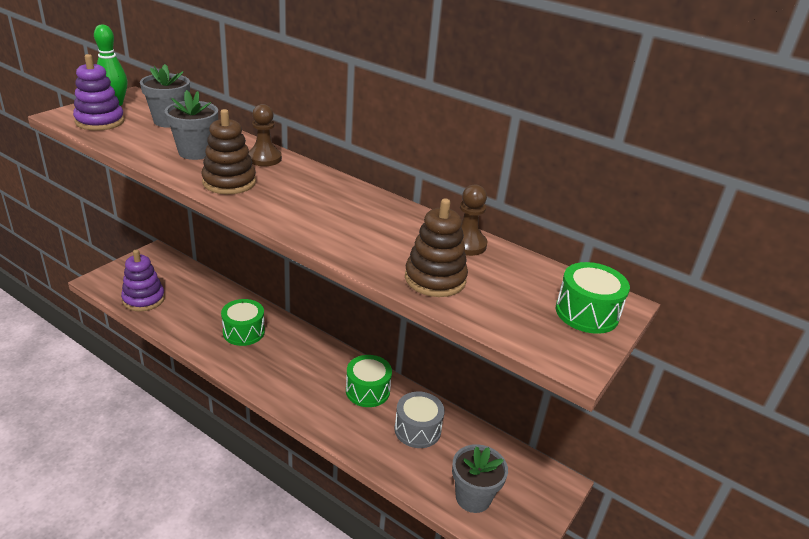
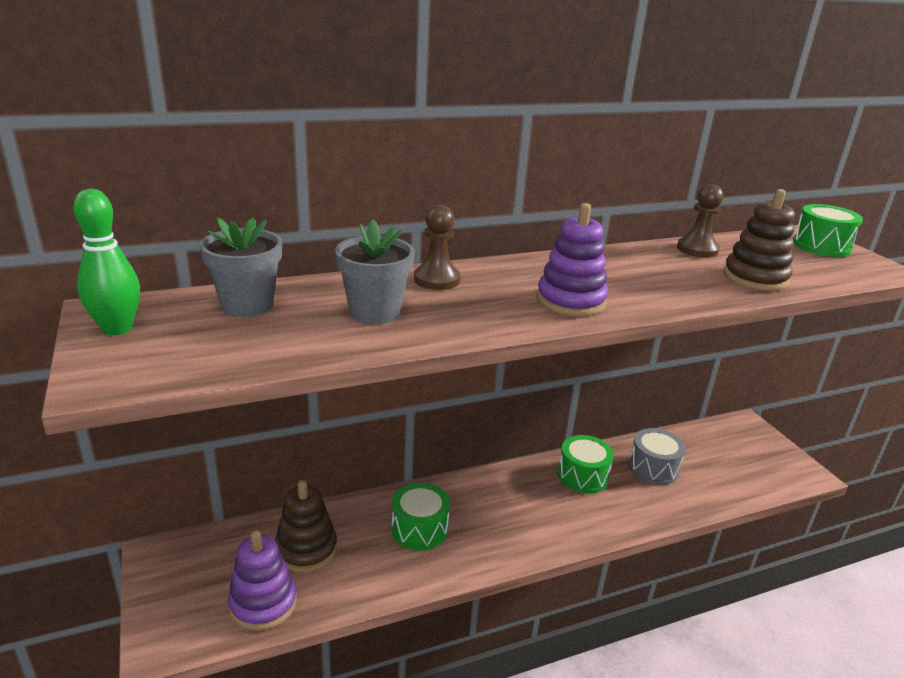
camera: 55 degrees left, 5 degrees down
(100, 121) = (173, 354): purple stacking toy -> purple stacking toy (570, 301)
(229, 182) = (484, 313): brown stacking toy -> brown stacking toy (306, 549)
(473, 497) = (748, 473): grey flower pot -> none

